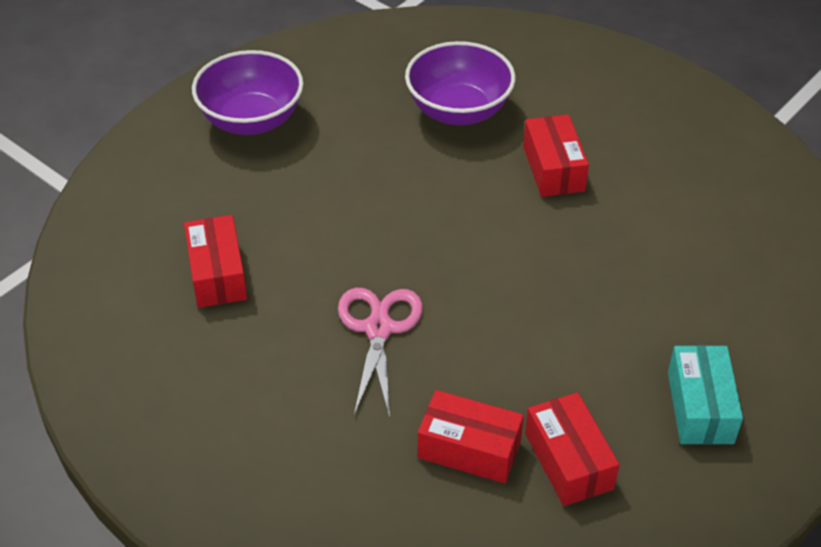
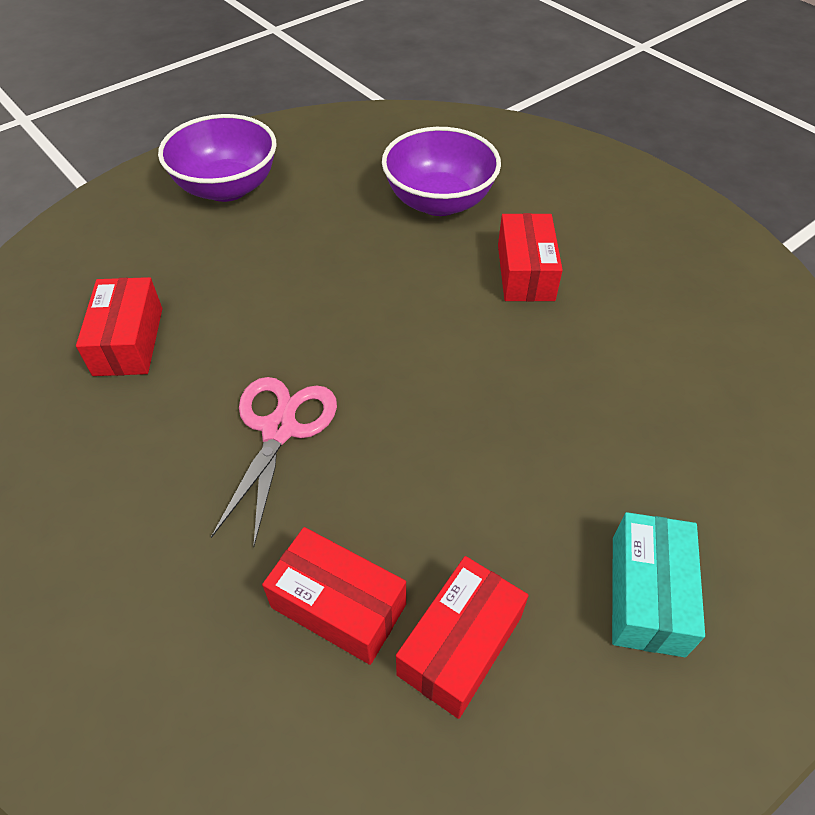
camera: 10 degrees right, 5 degrees up
(568, 461) = (460, 645): red box -> red box turned 45 degrees clockwise

